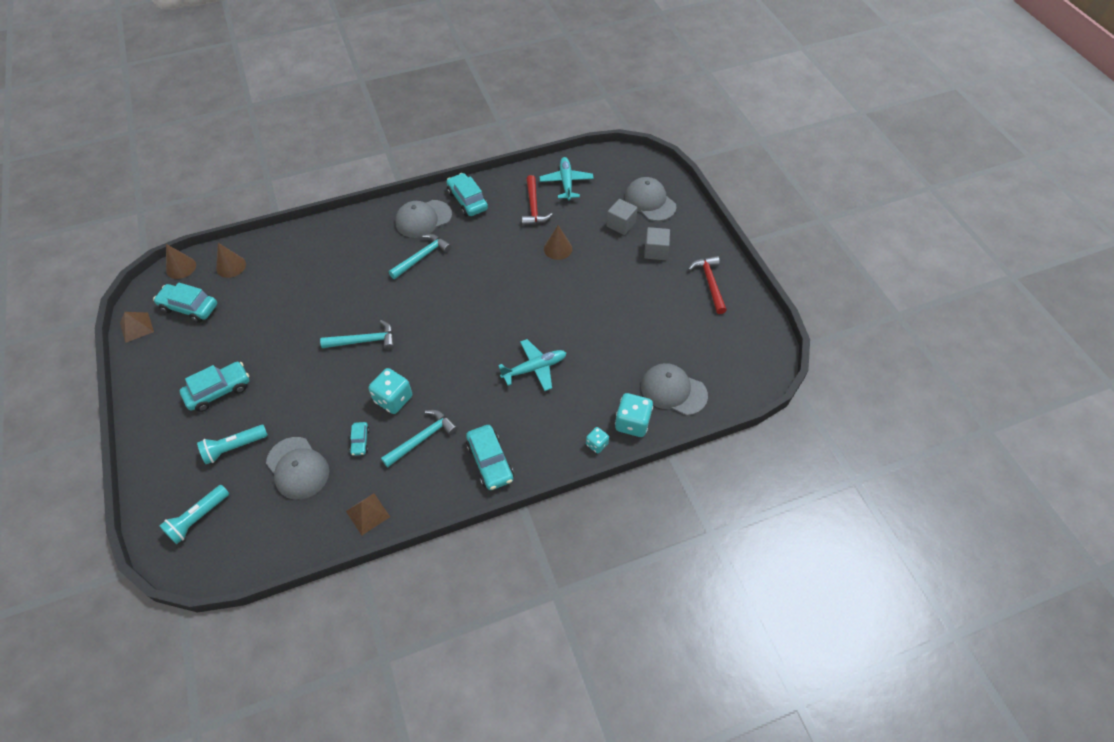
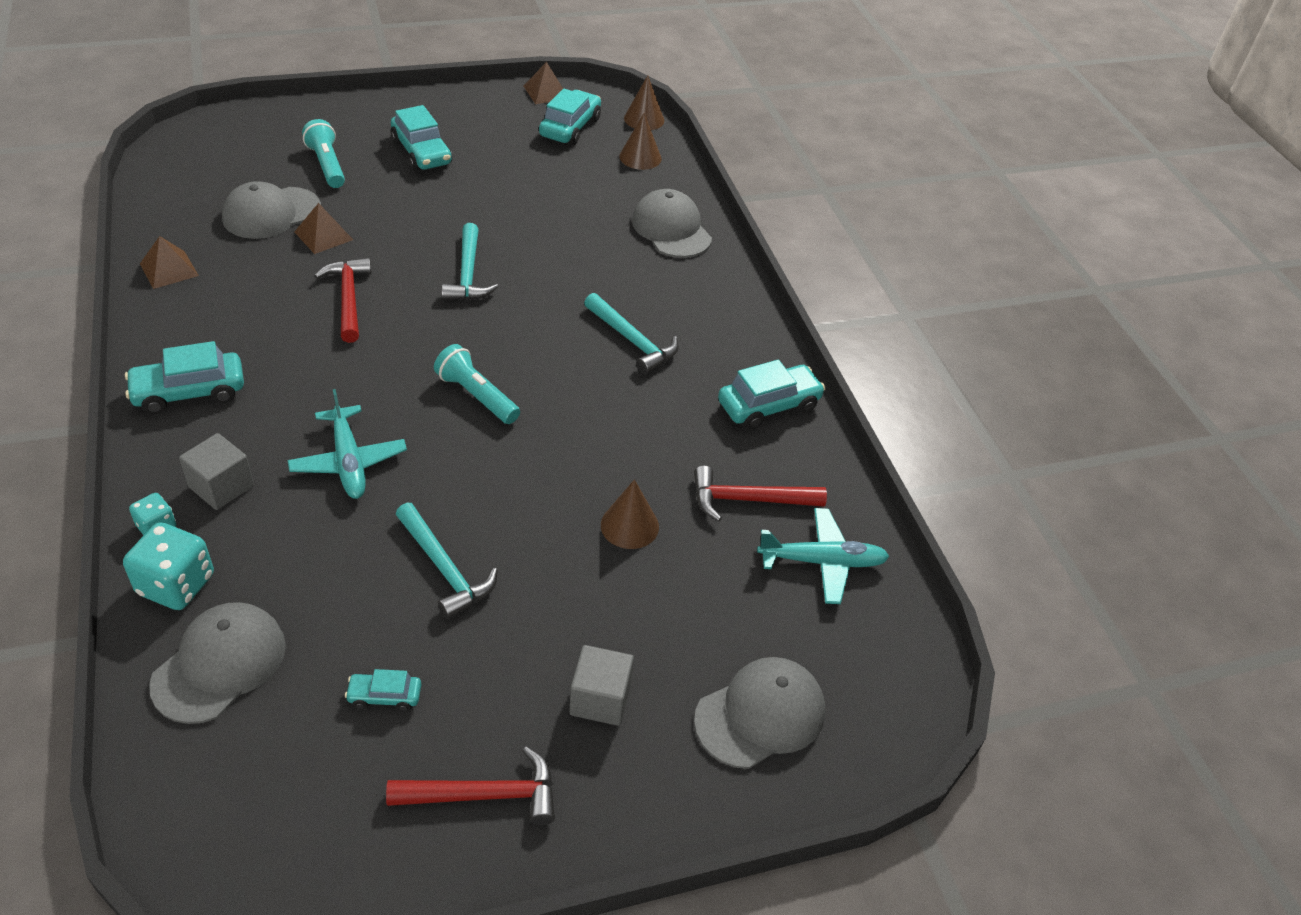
camera: 90 degrees right, 10 degrees down
(198, 518) = (237, 143): turquoise flashlight -> turquoise flashlight (476, 396)
(325, 429) = (323, 235): none -> brown pyramid
(360, 441) = (288, 266): turquoise car -> turquoise car (385, 696)
(393, 399) = (348, 299): turquoise dice -> red hammer
(422, 438) = (265, 324): turquoise hammer -> turquoise hammer (445, 569)
(423, 219) = (723, 347): grey cap -> grey cap (671, 229)
(621, 224) = (689, 644): grey cube -> grey cube (221, 486)

